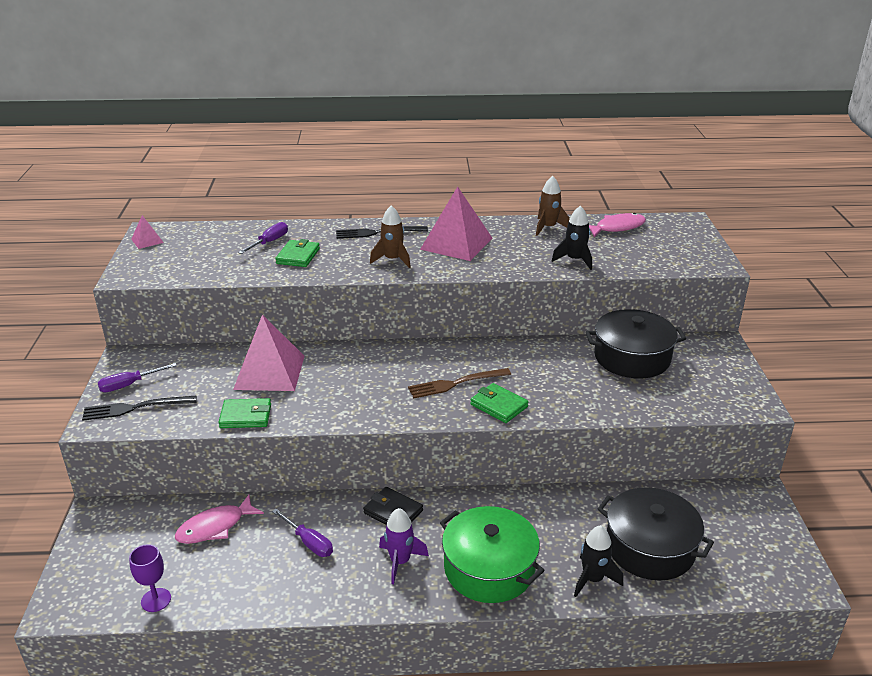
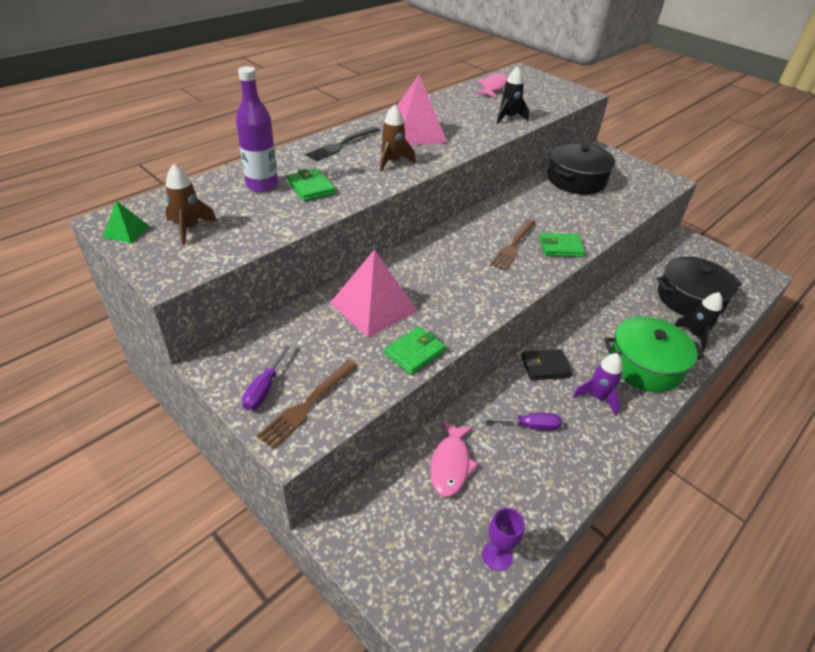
camera: 45 degrees left, 10 degrees up
(135, 408) = (308, 404): black fork -> brown fork
(147, 240) = (126, 231): pink pyramid -> green pyramid
(269, 242) = (262, 185): purple screwdriver -> purple bottle
(548, 228) = (453, 101): brown rocket -> brown rocket (189, 228)

